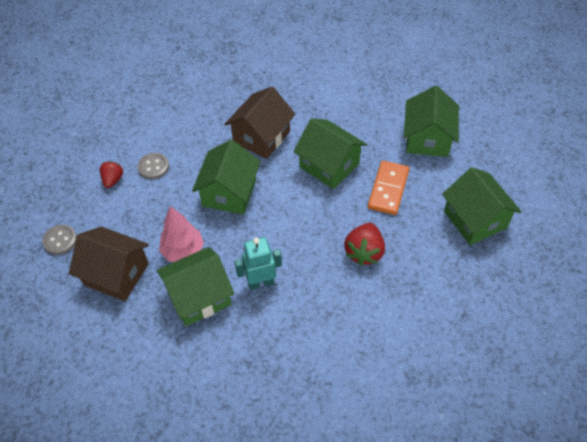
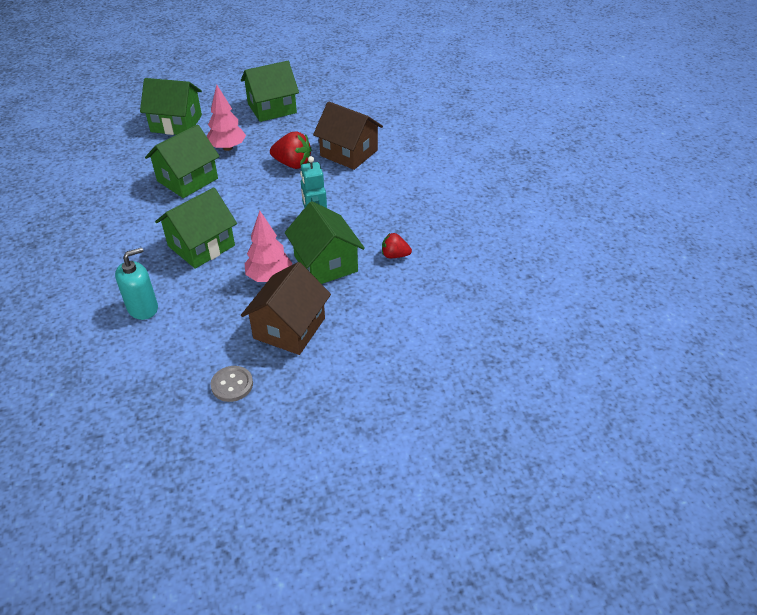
camera: 90 degrees left, 10 degrees down
(113, 180) = (151, 343): red strawberry -> red strawberry (395, 255)
(153, 167) = (143, 308): grey button -> turquoise soap dispenser
(229, 193) = (201, 246): green house -> green house turned 60 degrees counterclockwise
(261, 137) = (131, 223): brown house -> brown house (349, 153)
(388, 189) = (227, 148): orange domino -> pink tree

